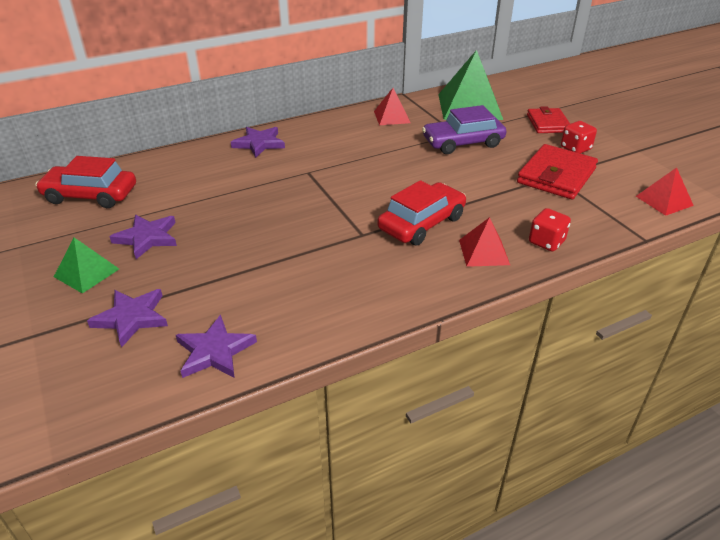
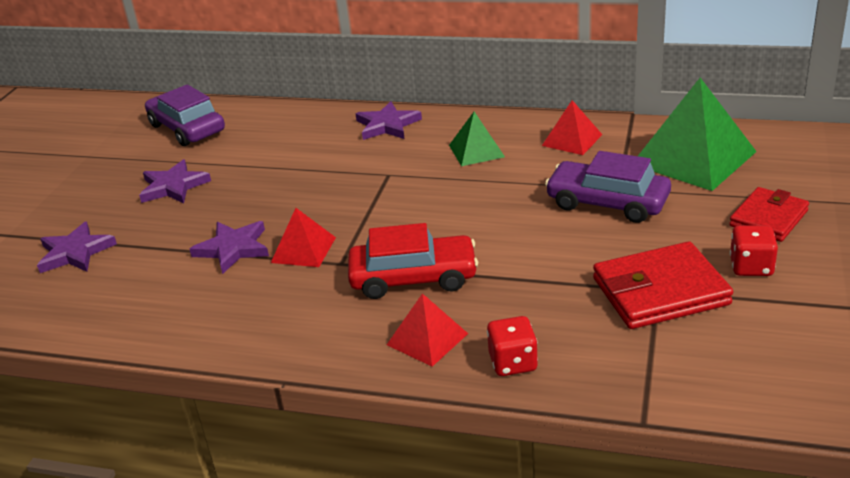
camera: 45 degrees right, 5 degrees down
(86, 272) = (97, 199): green pyramid -> green pyramid (476, 151)
(90, 195) = (187, 128): red car -> purple car
(214, 351) = (86, 310): purple star -> purple star (233, 249)
(664, 200) = (761, 389): red pyramid -> red pyramid (303, 250)

